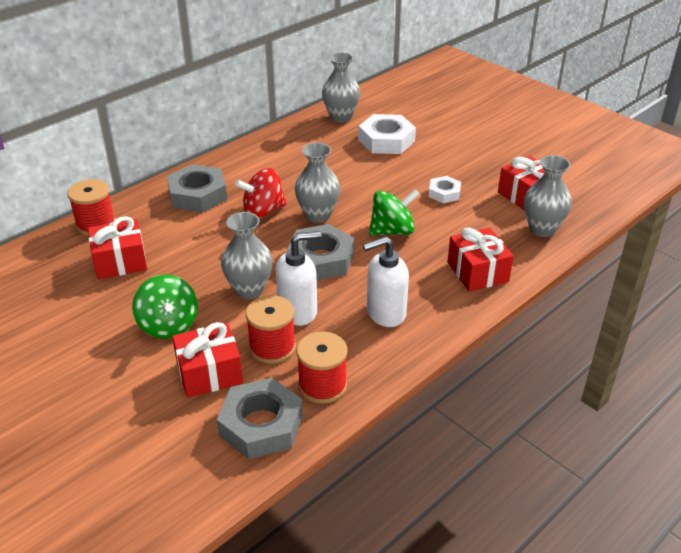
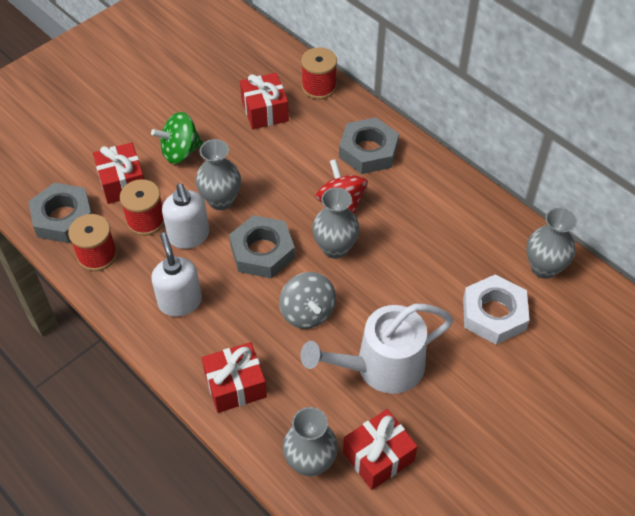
camera: 90 degrees right, 15 degrees up
(392, 231) = (307, 312): green spinning top -> grey spinning top
(444, 193) = (380, 367): white nut -> white watering can

